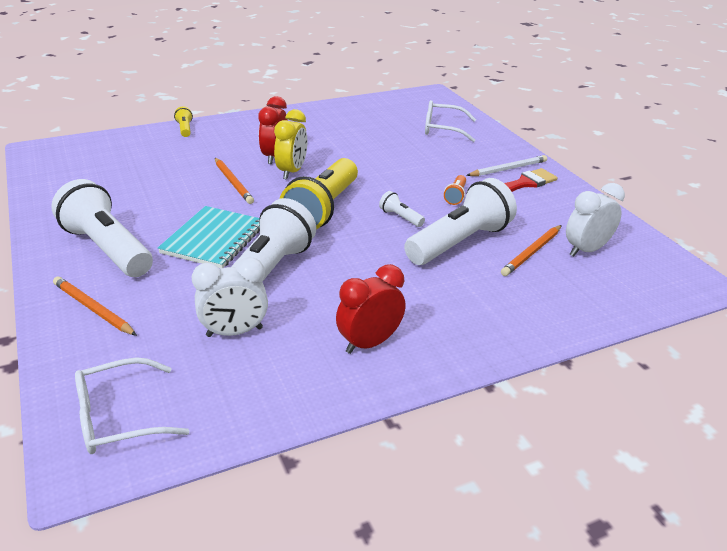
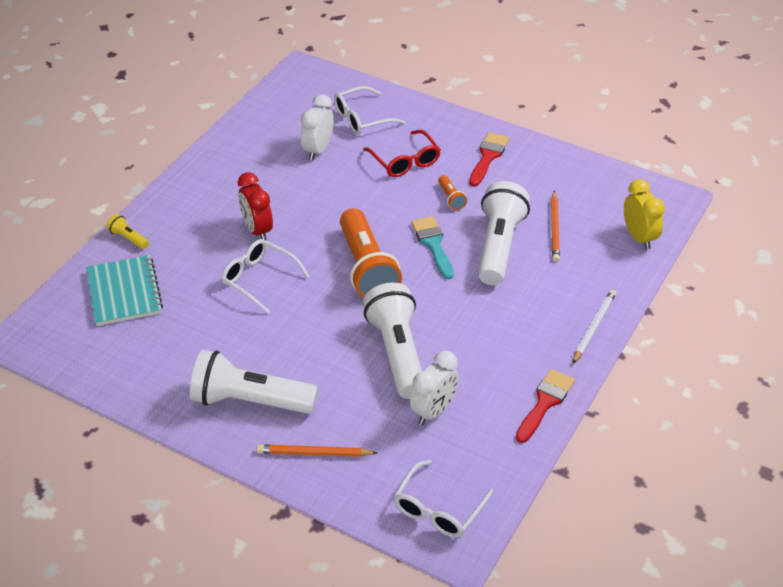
camera: 35 degrees left, 10 degrees up
(213, 239) = (319, 345): turquoise notebook -> turquoise notebook (124, 292)
(233, 182) = (259, 279): orange pencil -> white glasses
(292, 172) = (293, 240): yellow clock -> yellow clock (639, 237)
(323, 209) = (366, 268): yellow flashlight -> orange flashlight
(349, 384) = (545, 403): none -> red brush
(369, 343) = (526, 367): red clock -> none
(400, 217) = (433, 244): white flashlight -> turquoise brush
(445, 162) = (405, 161): none -> red glasses
(508, 169) = (461, 145): white pencil -> white pencil (594, 328)
(586, 250) = (587, 206): white clock -> white clock (318, 150)

